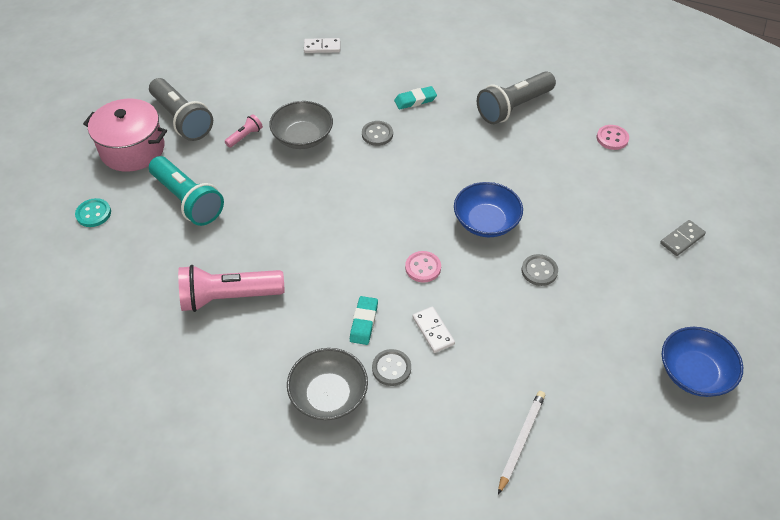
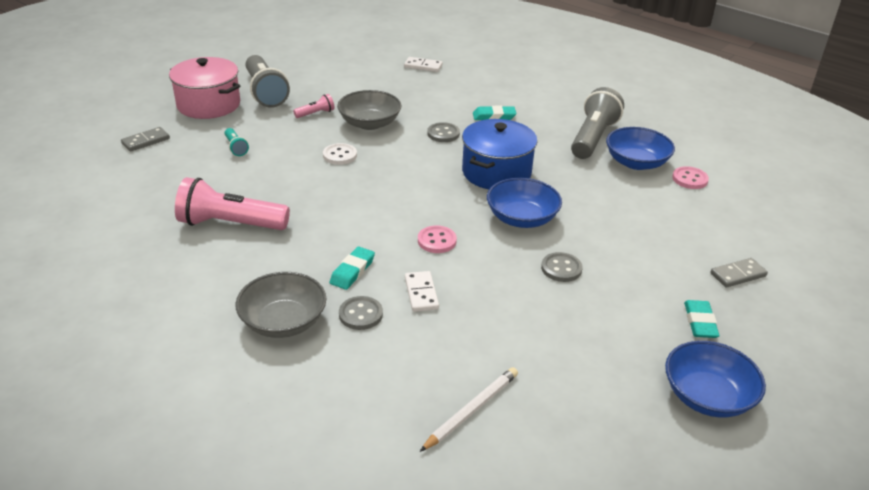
camera: 15 degrees right, 15 degrees down
(93, 214) = (146, 141): turquoise button -> grey domino
(188, 200) = (236, 148): turquoise flashlight -> turquoise flashlight, size x0.46
(292, 186) = (340, 155): none -> white button
(444, 172) = (496, 172): none -> blue pot
(513, 107) = (593, 138): grey flashlight -> grey flashlight turned 135 degrees clockwise
(561, 129) = (636, 162): none -> blue bowl
(667, 299) = (700, 322): none -> turquoise eraser

